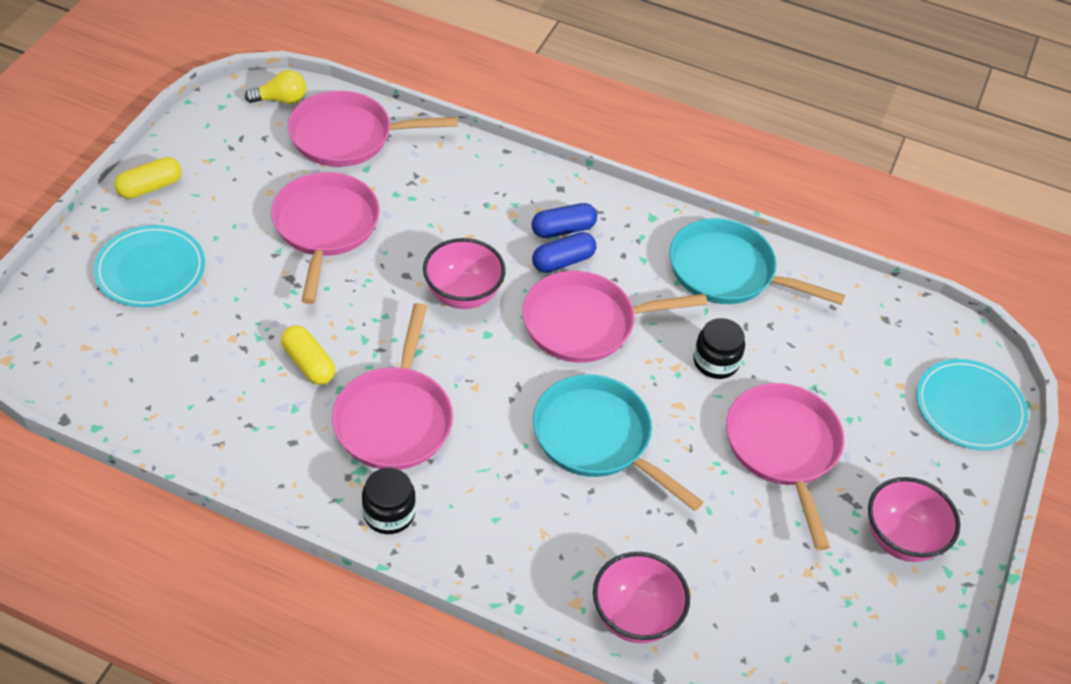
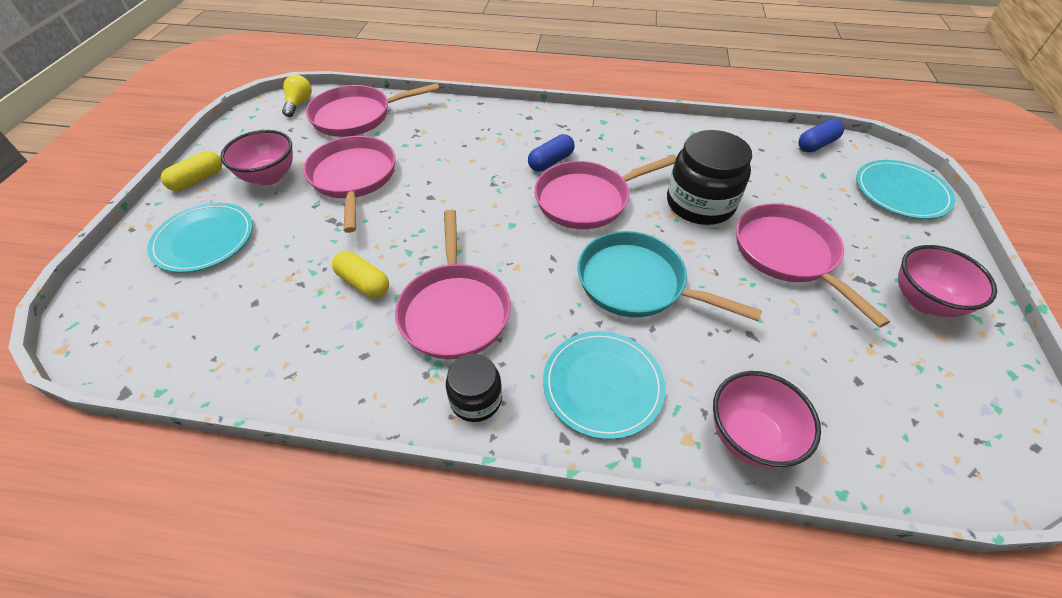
camera: 10 degrees left, 0 degrees up
(281, 100) = (299, 104): yellow light bulb -> yellow light bulb turned 60 degrees counterclockwise
(463, 295) = (481, 201): pink bowl -> pink bowl (269, 176)
(516, 533) = (602, 385): none -> turquoise plate
(563, 229) = (542, 142): blue capsule -> blue capsule (816, 144)
(716, 362) = (700, 204): black jar -> black jar, size x1.77
(727, 272) = (675, 143): turquoise pan -> none

